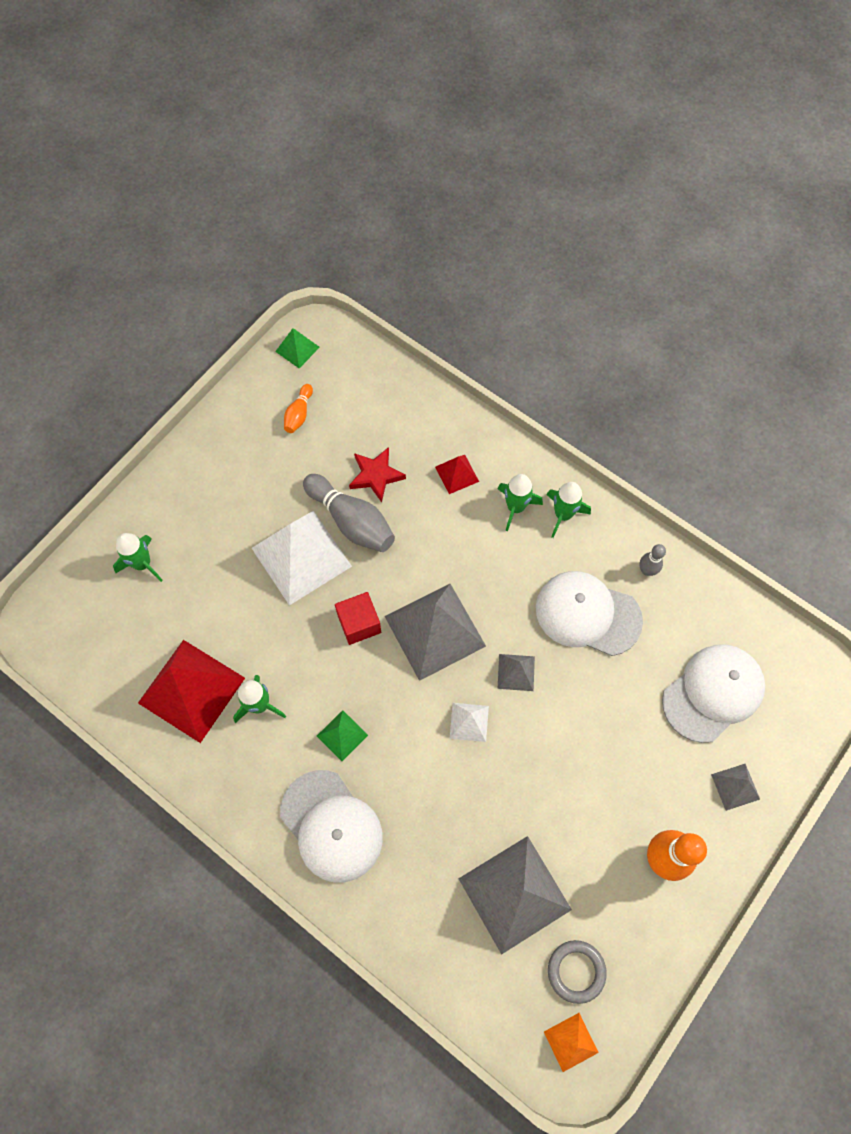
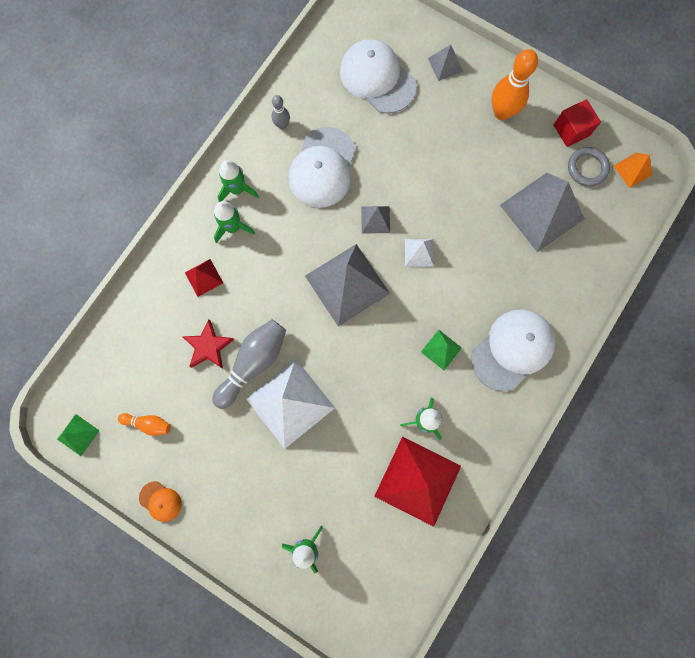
camera: 95 degrees left, 10 degrees up
(217, 423) = (160, 501): none -> orange cap
(359, 623) = (346, 346): red cube -> red cube (571, 130)

